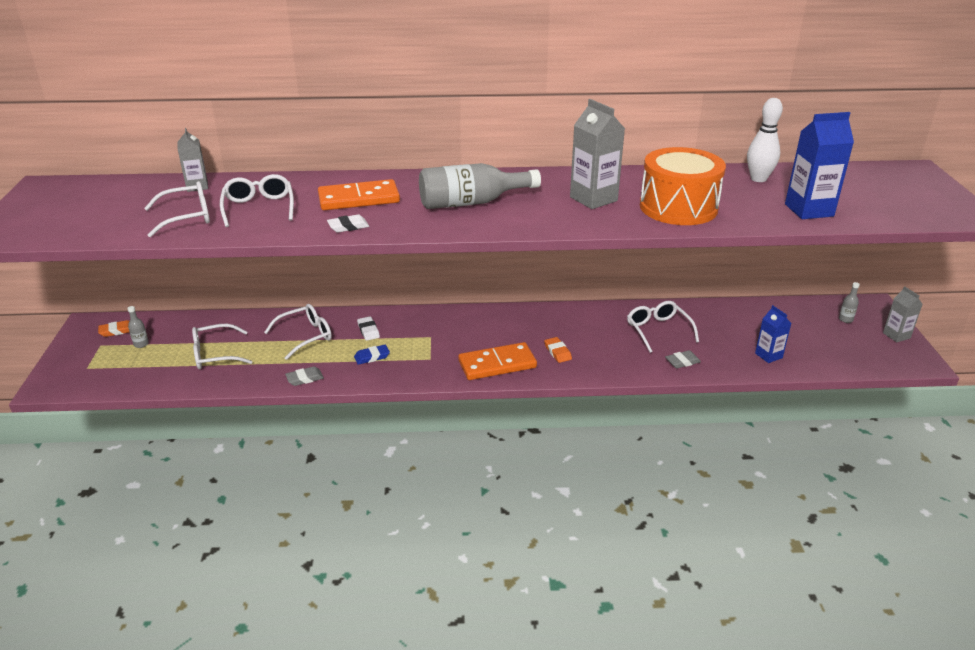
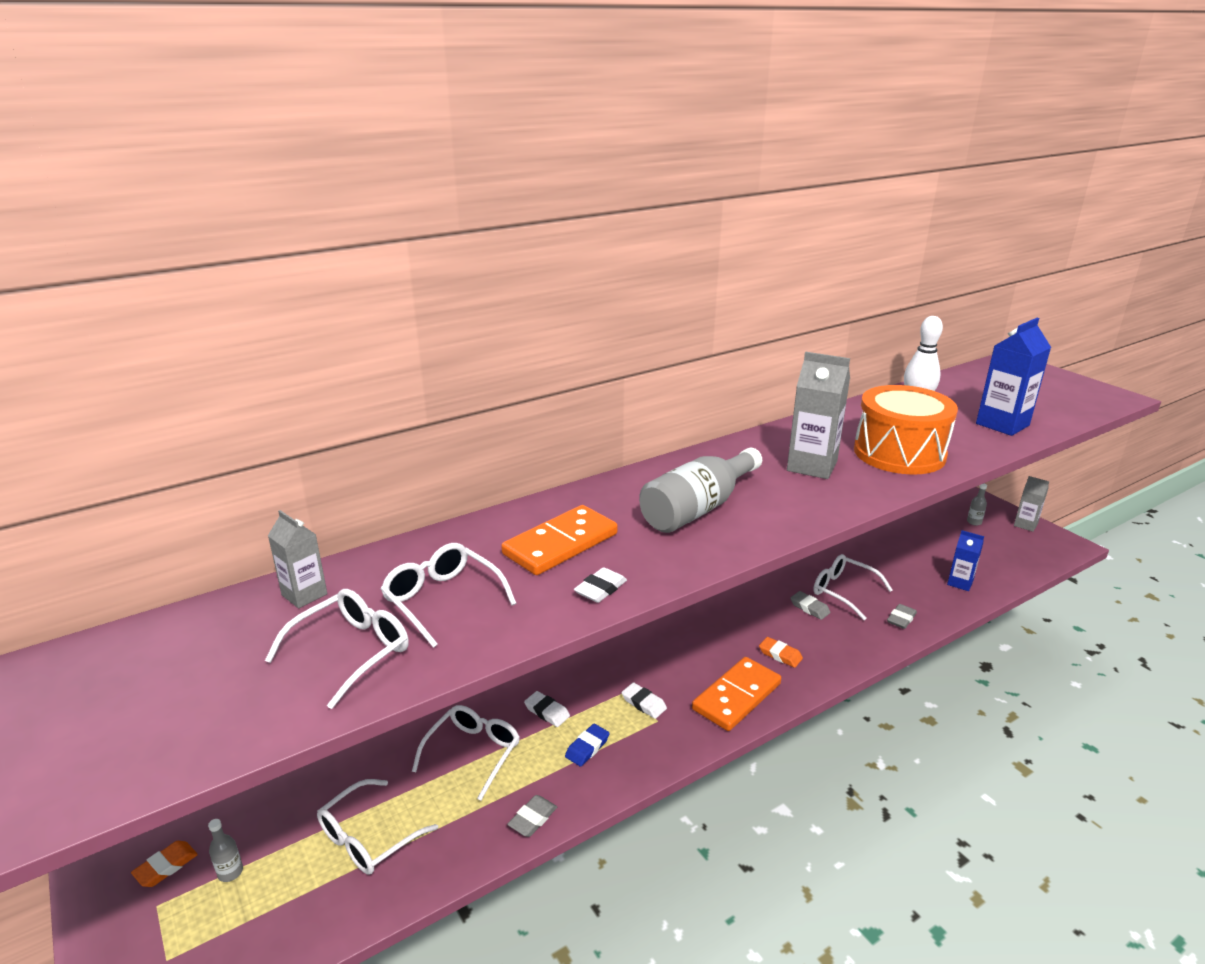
camera: 30 degrees left, 5 degrees down
(432, 347) = (644, 703): none -> white eraser
(616, 332) = (809, 608): none -> grey eraser

